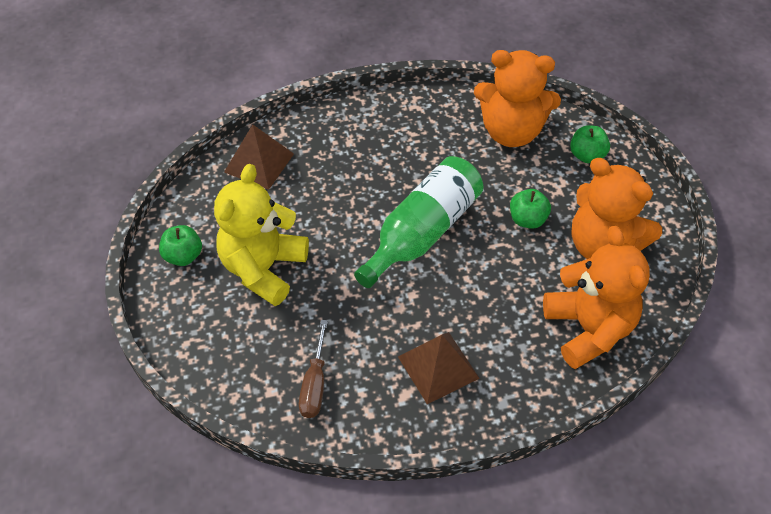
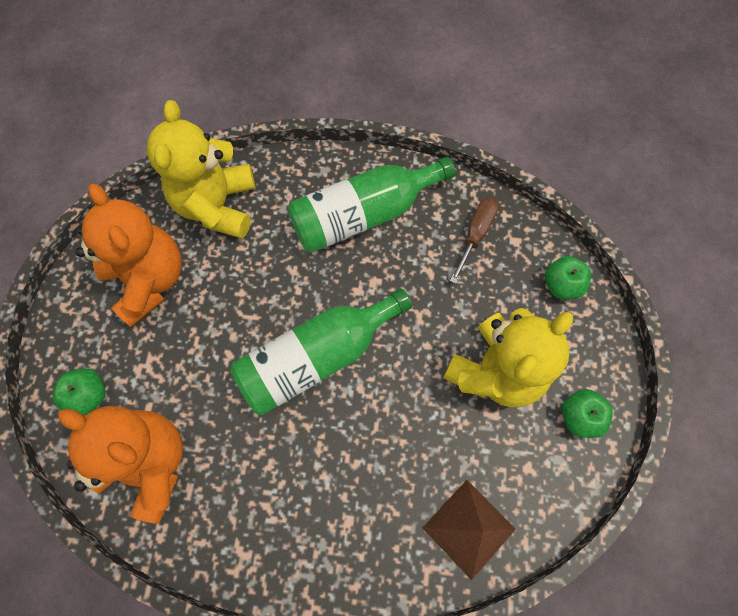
camera: 160 degrees left, 15 degrees up
(438, 367) = (363, 215): brown pyramid -> green bottle
(527, 219) = (203, 335): green apple -> green apple (561, 285)
(588, 329) = (217, 206): orange teddy bear -> yellow teddy bear

